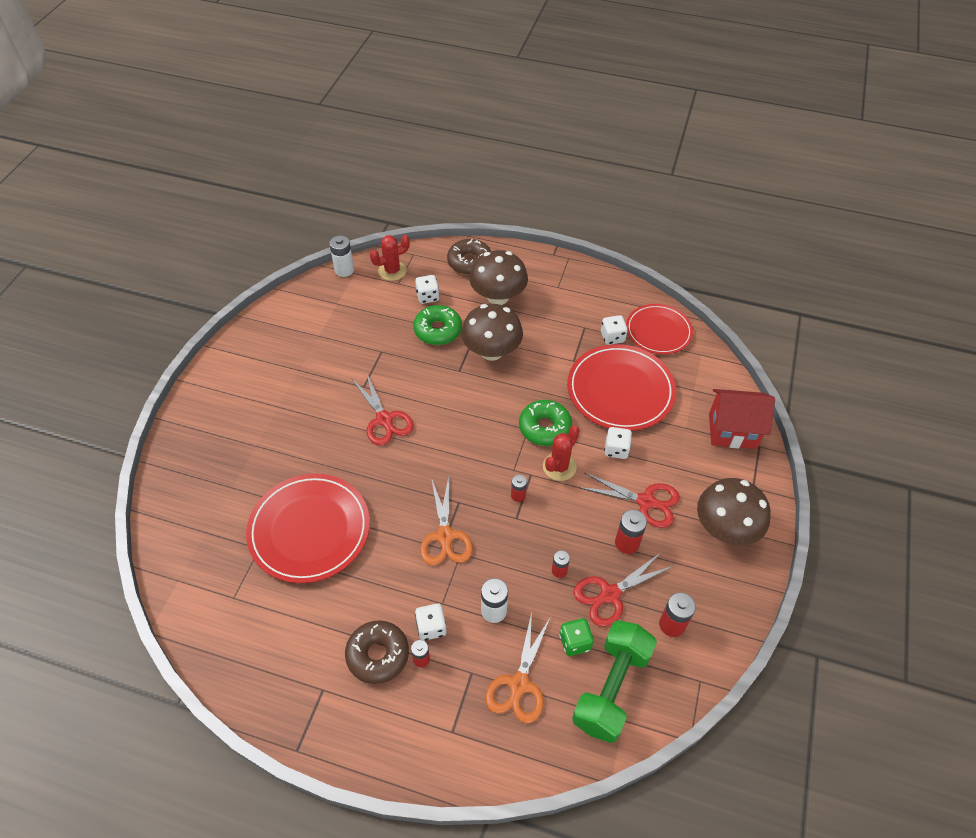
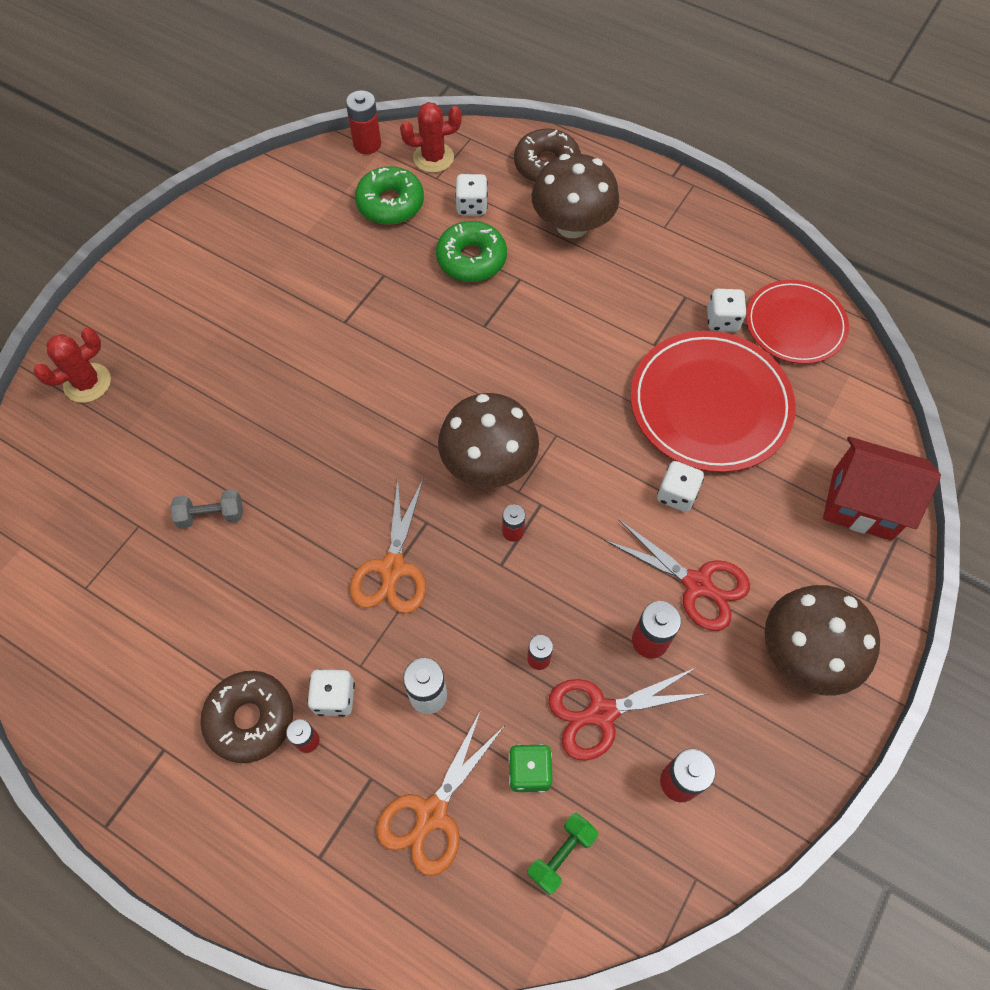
camera: 15 degrees right, 10 degrees up
(309, 530) = (211, 515): red plate -> grey dumbbell
(344, 270) = (367, 144): white battery -> red battery
(384, 419) = (358, 377): red scissors -> none
(491, 351) = (538, 306): brown mushroom -> brown mushroom (488, 463)
(544, 427) = (581, 438): green donut -> green donut (390, 203)
(559, 467) = (585, 502): red cactus -> red cactus (87, 383)
(611, 688) = (561, 854): green dumbbell -> green dumbbell, size x0.47

